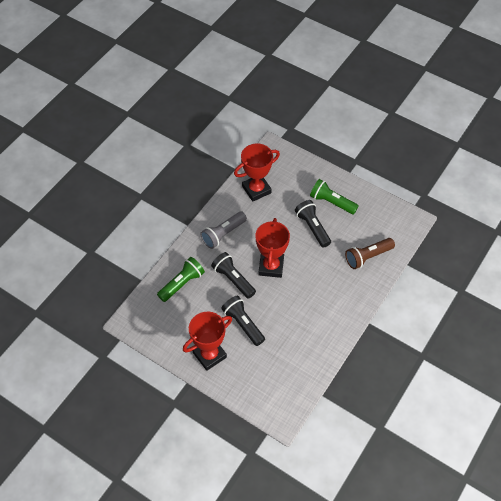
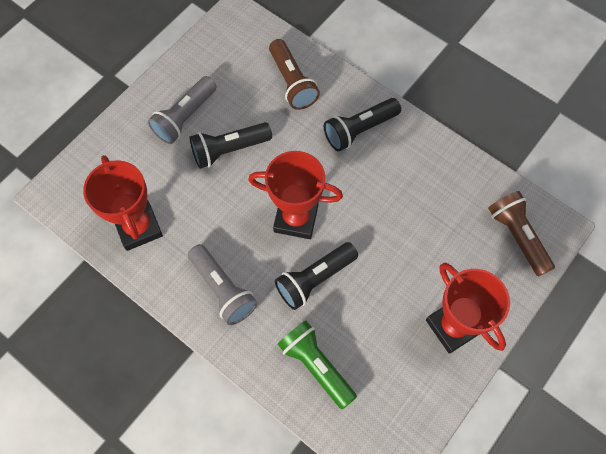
camera: 85 degrees left, 10 degrees up
(243, 324) = (398, 270): black flashlight -> black flashlight (359, 130)
(273, 393) = (517, 236): none -> brown flashlight
(331, 202) = (185, 117): green flashlight -> grey flashlight

